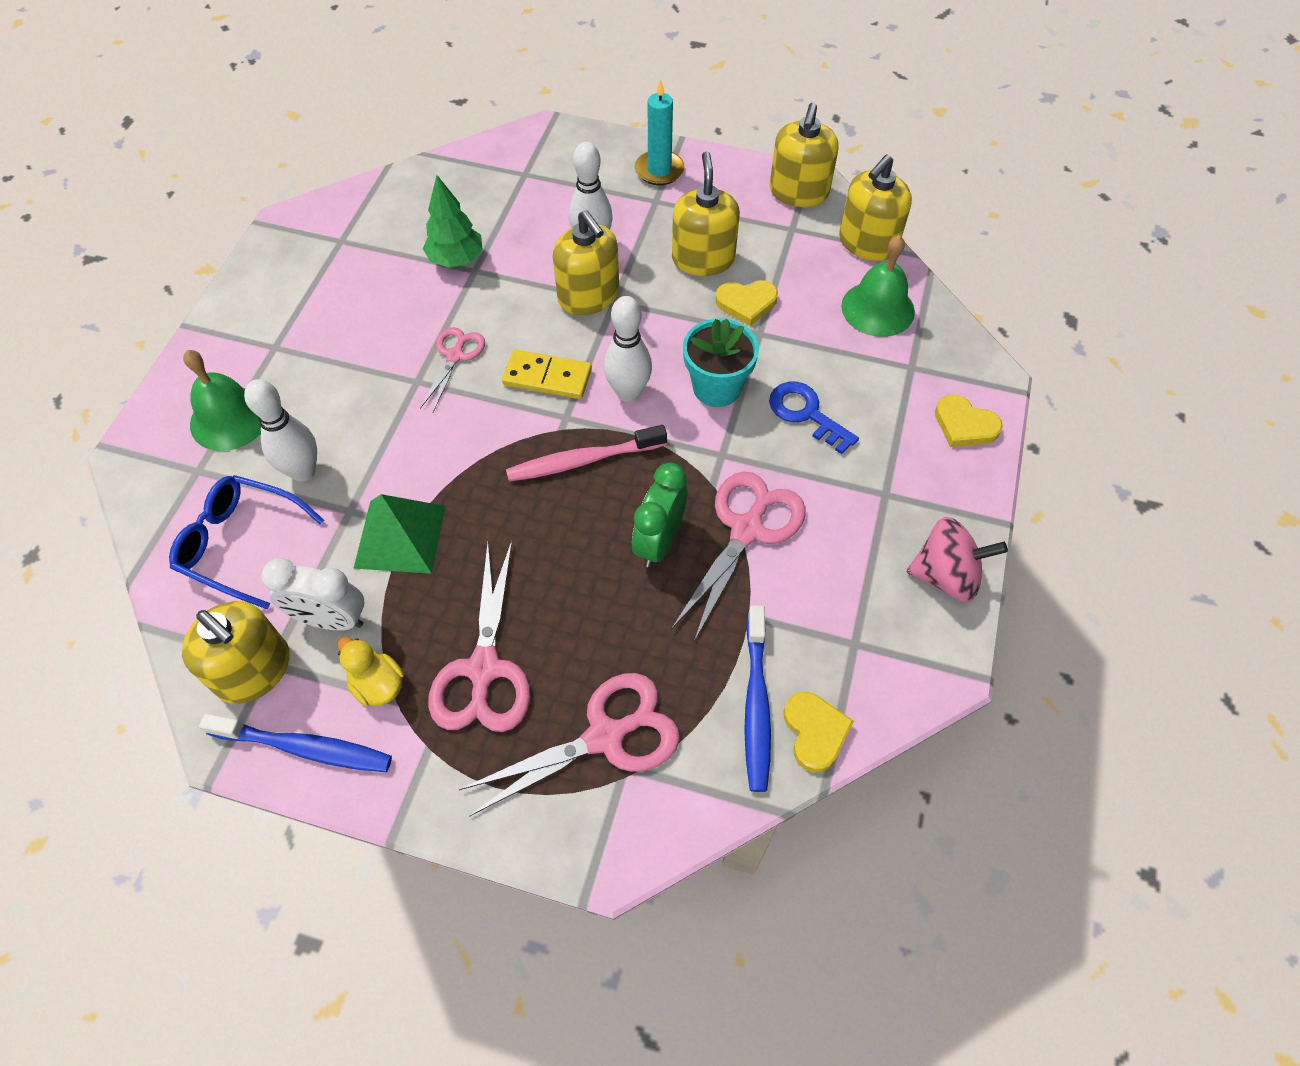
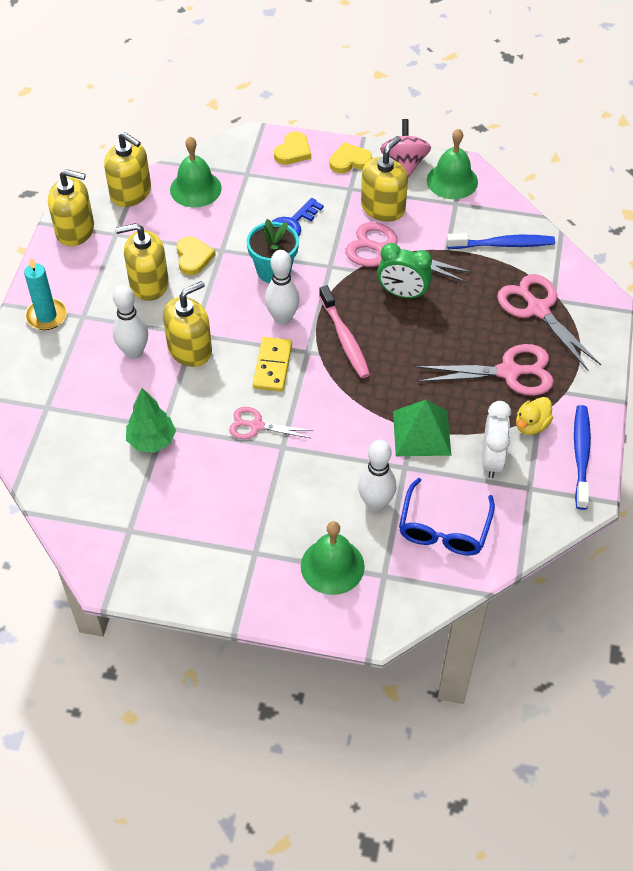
camera: 95 degrees left, 5 degrees down
(254, 670) = (537, 496): yellow soap dispenser -> yellow soap dispenser (383, 208)
(815, 732) = (513, 220): yellow heart -> yellow heart (349, 161)
(910, 645) = (452, 181): none -> green bell

